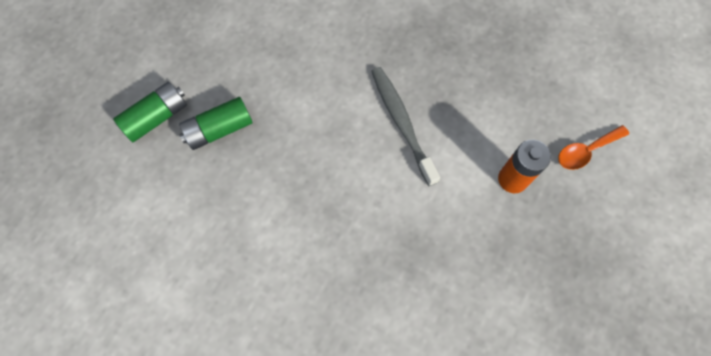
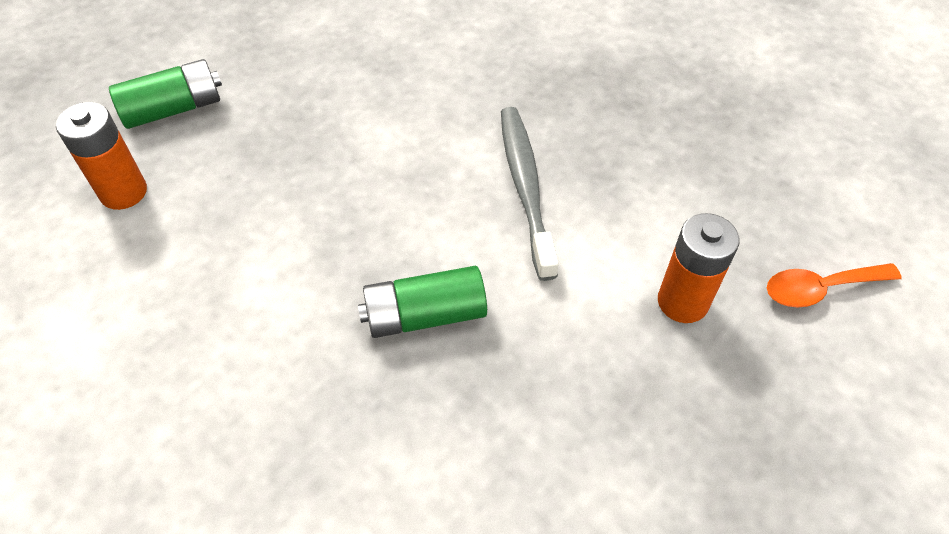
camera: 15 degrees right, 15 degrees down
(151, 188) = (123, 192): none -> orange battery
(219, 129) = (253, 140): green battery -> green battery (425, 315)

